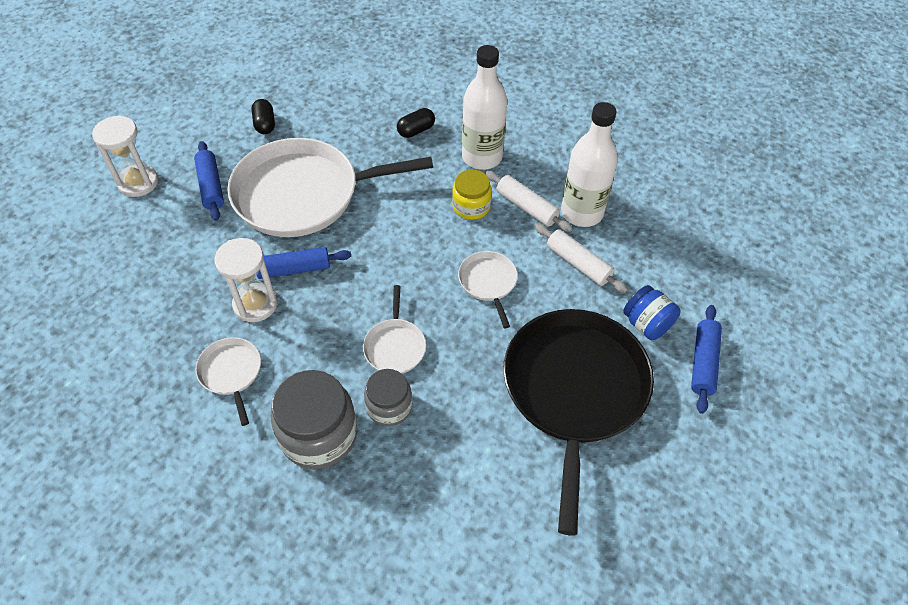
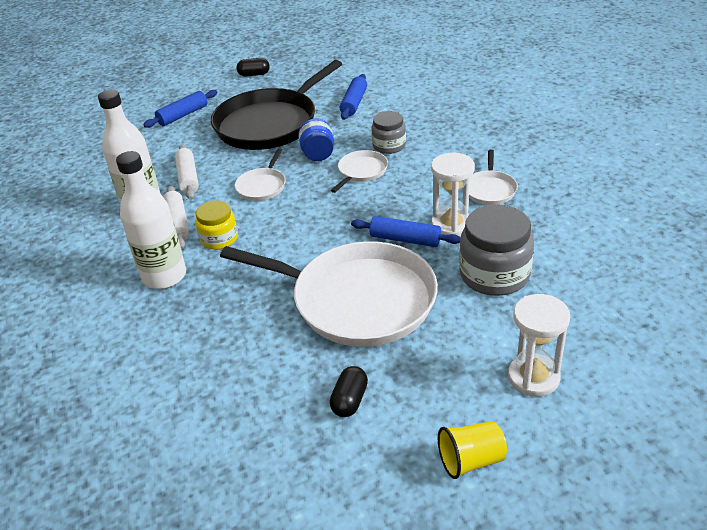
camera: 145 degrees left, 15 degrees down
(168, 119) = (471, 460): none -> yellow cup
(211, 186) = (449, 342): blue rolling pin -> blue rolling pin (354, 103)
(319, 435) = (443, 145): grey jar -> grey jar (494, 275)
(416, 130) = (195, 326): black capsule -> black capsule (254, 74)
(646, 324) = (189, 138): blue jar -> blue jar (318, 154)

